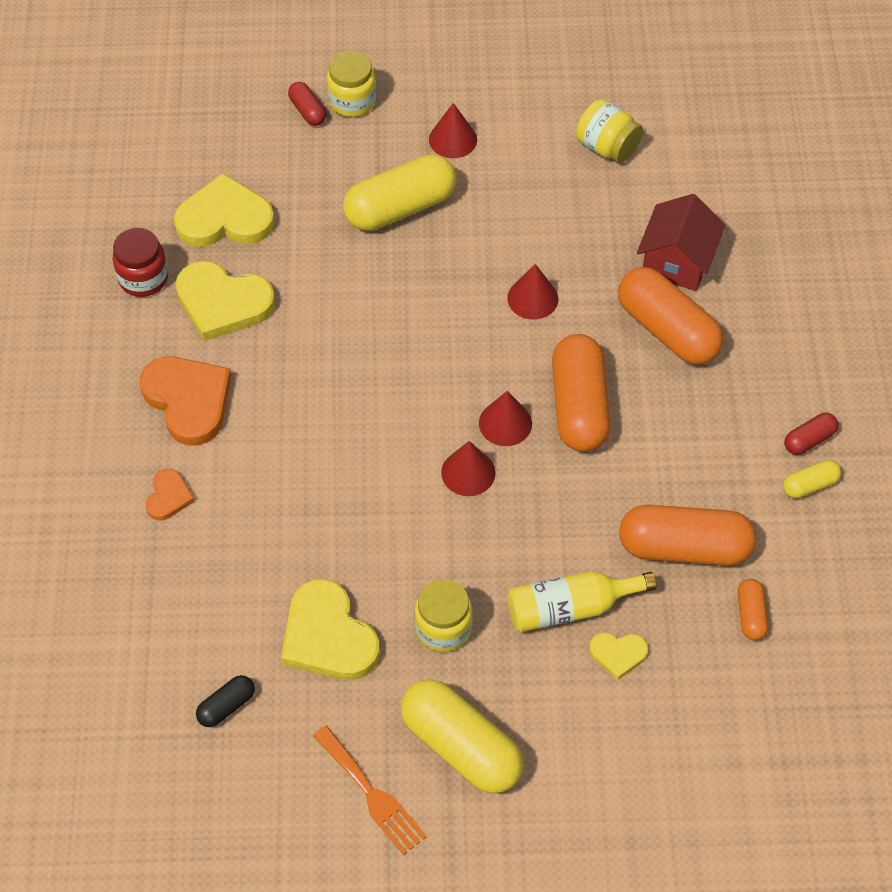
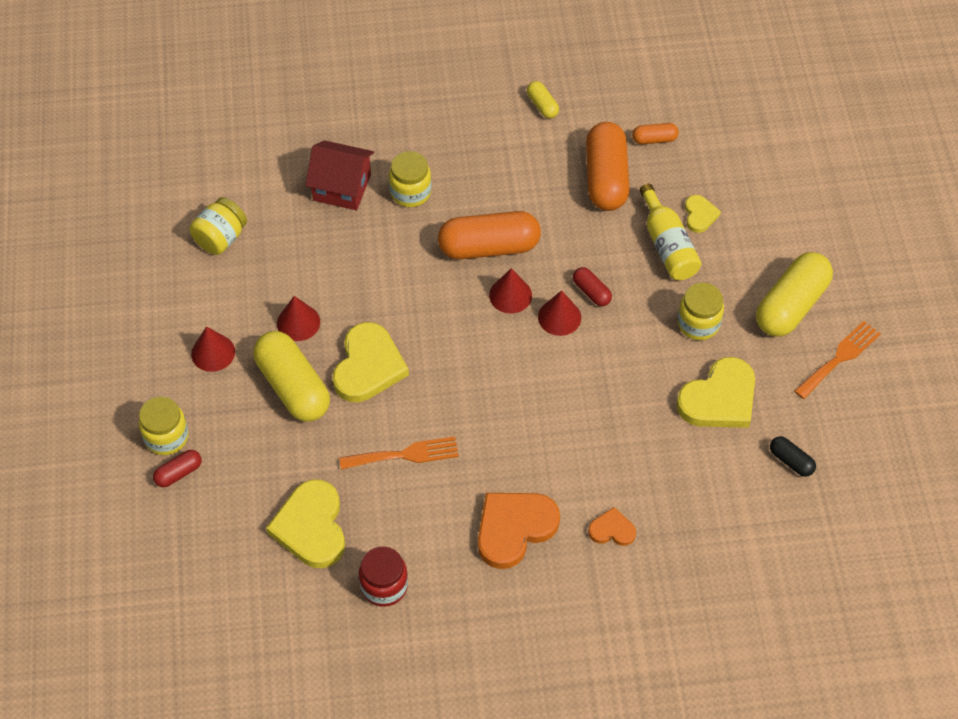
camera: 95 degrees left, 0 degrees up
(223, 303) = (407, 515): yellow heart -> yellow heart (368, 366)
(299, 305) = (405, 454): none -> orange fork
(532, 298) = (385, 283): red cone -> red cone (298, 322)
(667, 330) = (410, 192): orange capsule -> yellow jar
(809, 440) = (503, 105): red capsule -> red capsule (591, 292)

